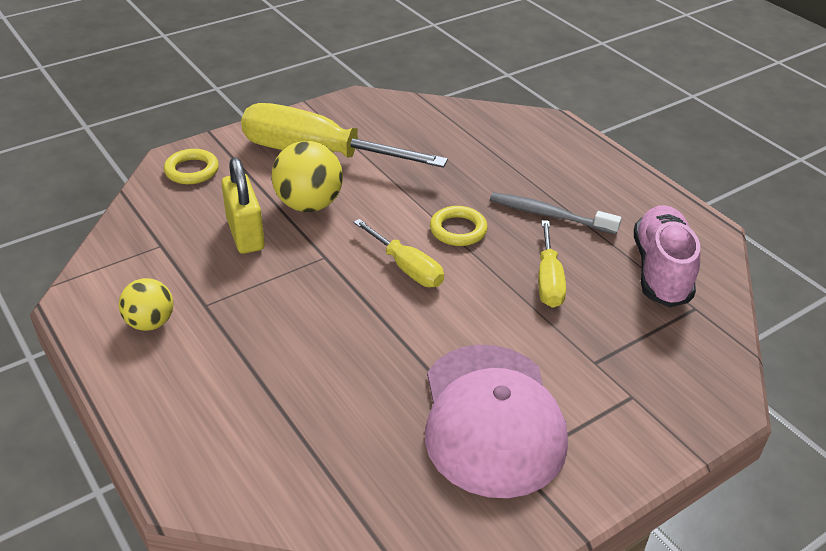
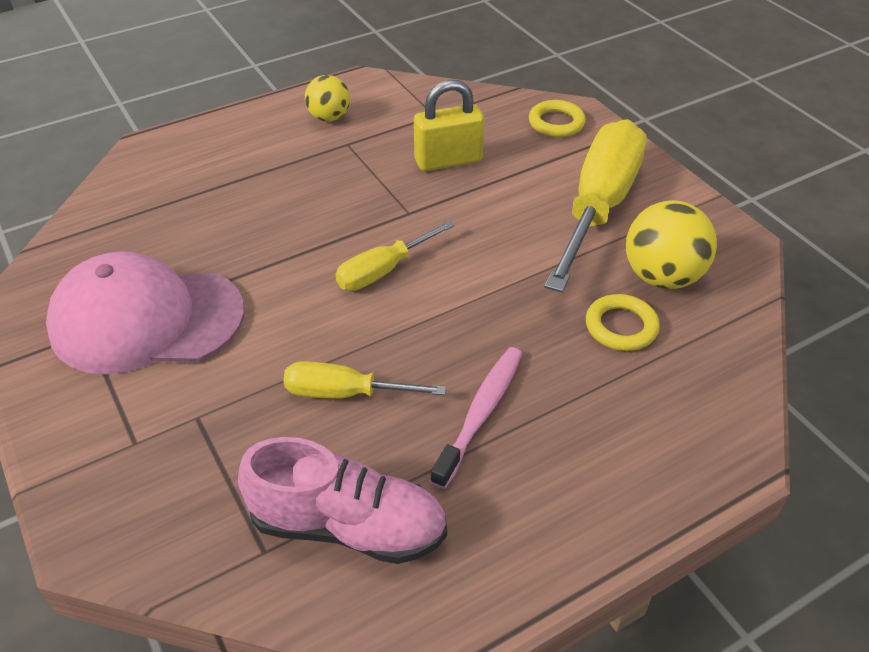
camera: 95 degrees right, 5 degrees up
(309, 205) = (499, 200): yellow ball -> yellow ball (662, 277)
(458, 230) = (450, 317): yellow ring -> yellow ring (621, 327)
(550, 215) = (480, 414): grey toothbrush -> pink toothbrush

